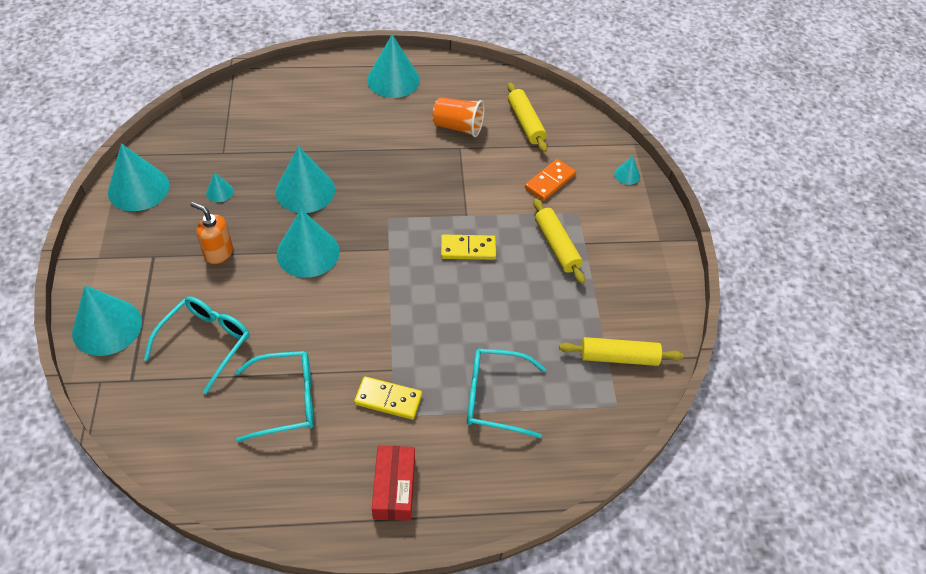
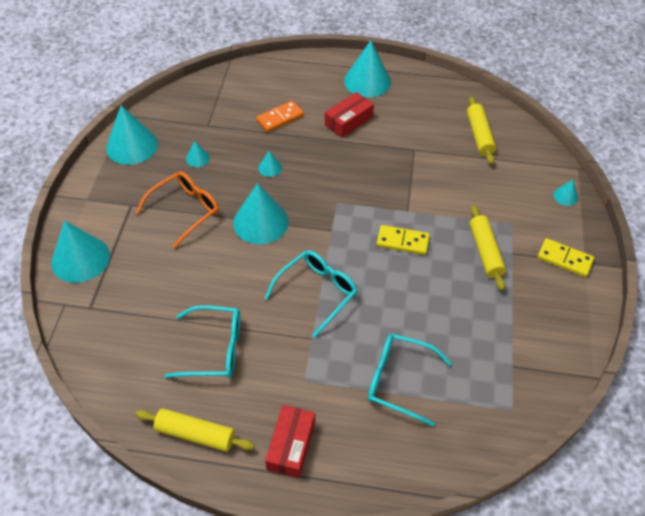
camera: 15 degrees right, 0 degrees up
(206, 343) = (157, 286): turquoise glasses -> turquoise glasses (317, 293)
(218, 253) = (185, 210): orange soap dispenser -> orange glasses
(305, 191) = (270, 168): turquoise cone -> turquoise cone, size x0.45
(382, 126) = (348, 121): none -> red box
(388, 399) = (302, 365): yellow domino -> yellow domino (564, 259)
(458, 127) = (416, 130): orange cup -> none
(550, 181) = (491, 192): orange domino -> orange domino (280, 118)
(618, 357) = (523, 365): yellow rolling pin -> yellow rolling pin (195, 434)

